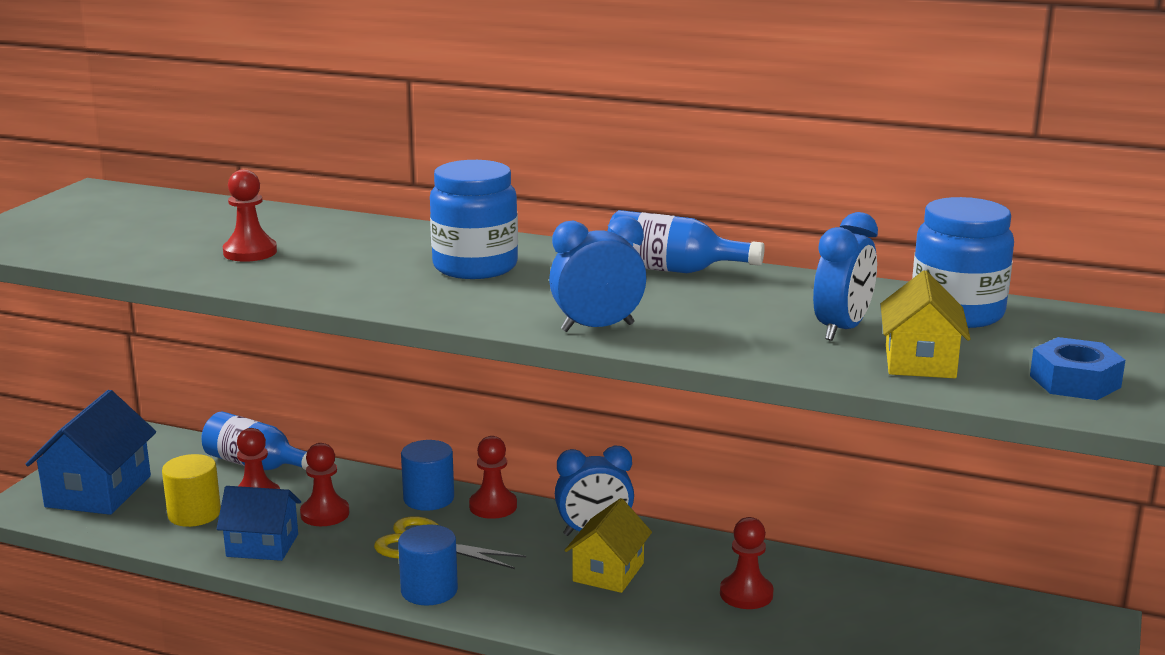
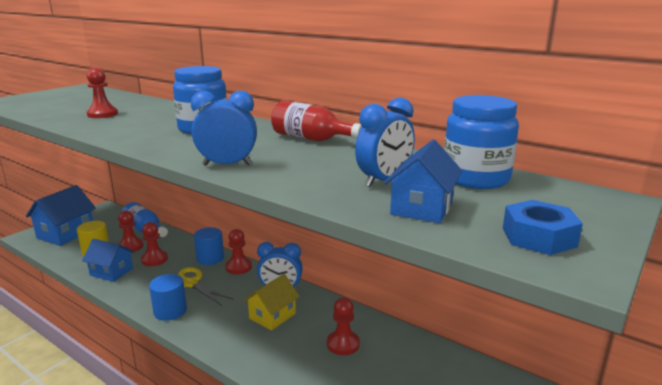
camera: 15 degrees right, 0 degrees up
(672, 270) = (311, 139): blue bottle -> red bottle
(920, 361) = (422, 208): yellow house -> blue house

